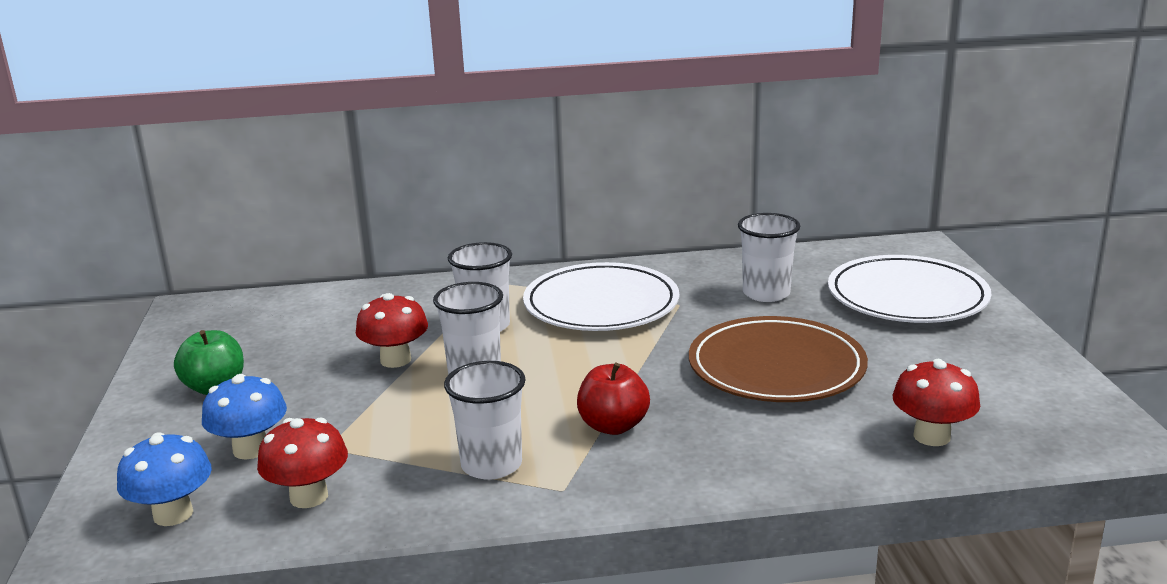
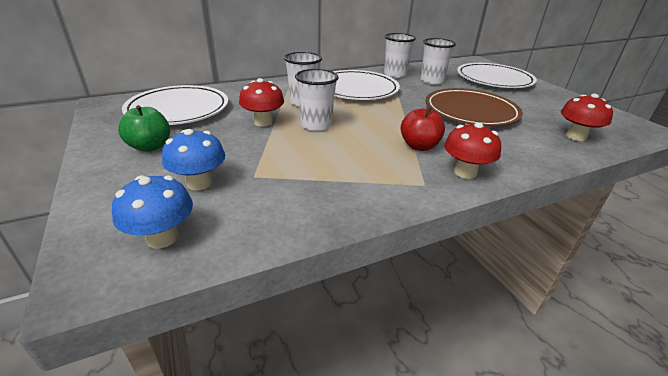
camera: 20 degrees left, 10 degrees up
(283, 327) = (178, 109): none -> white plate
(309, 497) = (263, 210): red mushroom -> red mushroom (465, 172)
(491, 465) = (369, 175): white cup -> white cup (395, 74)

